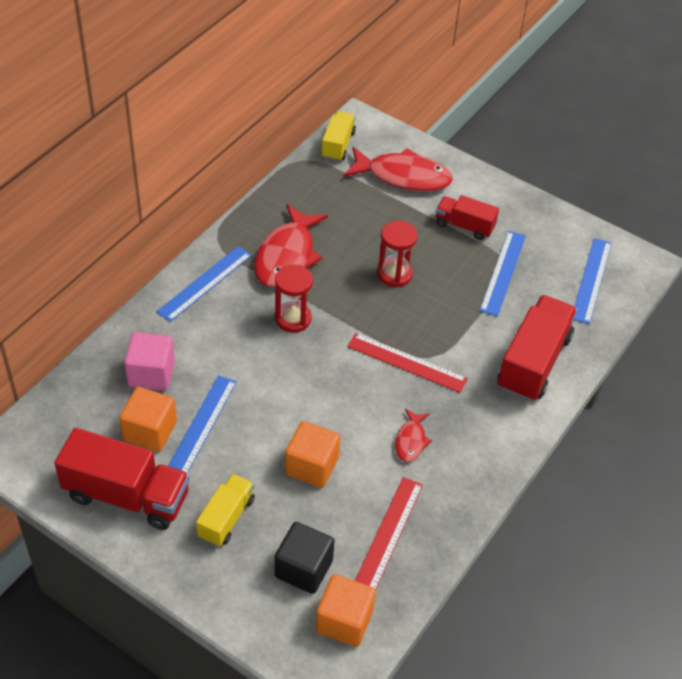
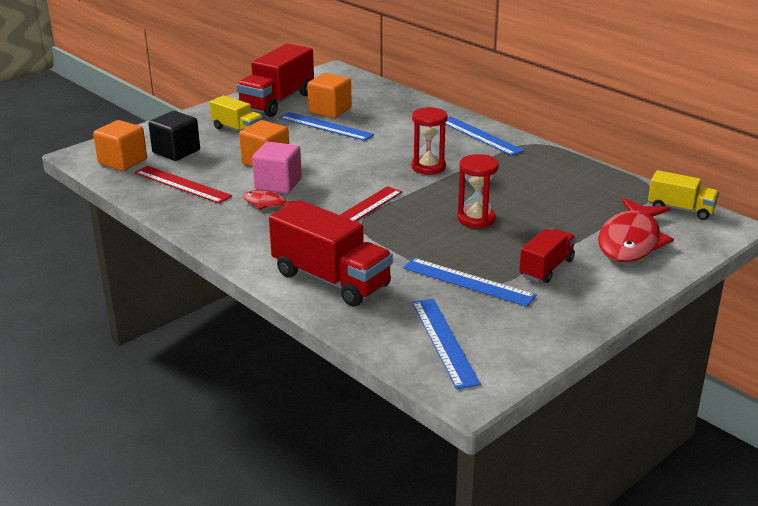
camera: 105 degrees right, 20 degrees down
(151, 374) = (385, 113): pink cube -> pink cube (278, 184)
(287, 256) = (509, 170): red fish -> none
(591, 280) = (444, 341): blue ruler -> blue ruler turned 45 degrees clockwise

